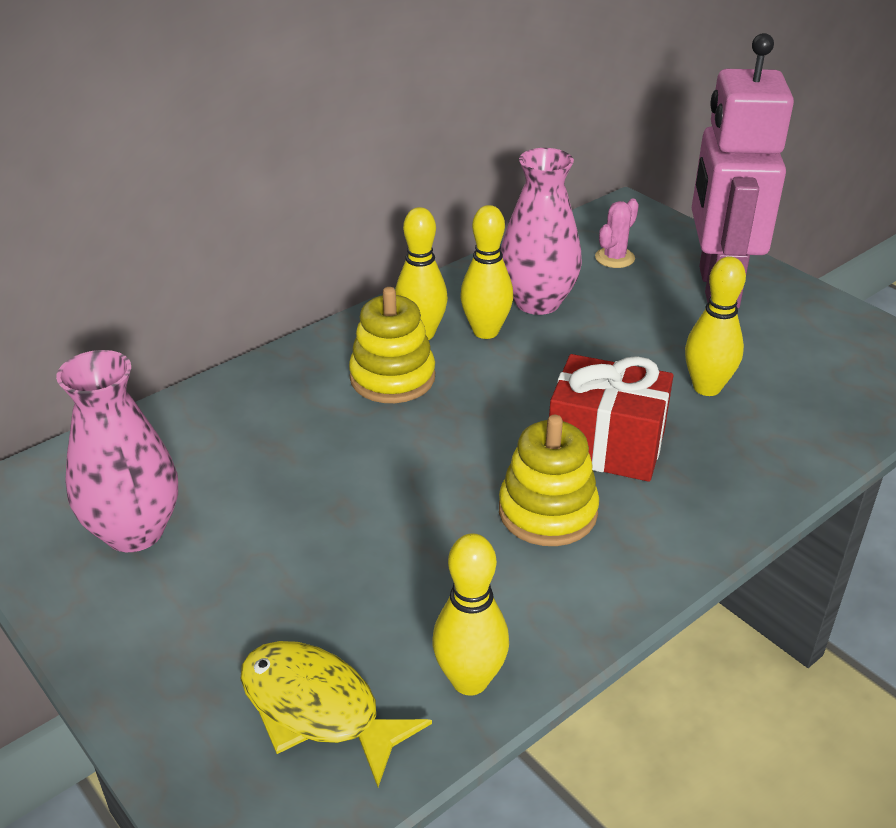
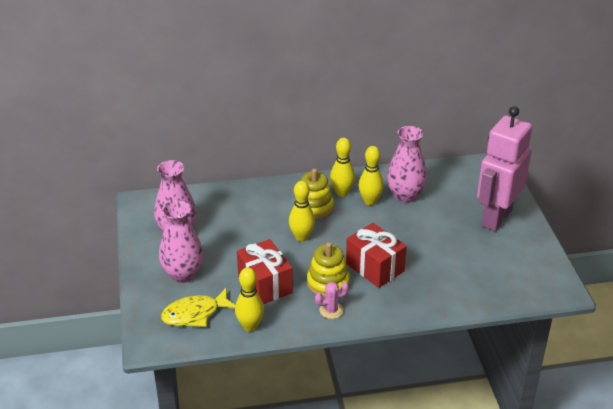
camera: 30 degrees right, 0 degrees up
(218, 623) = (183, 274): none -> pink vase
(318, 709) = (195, 314): yellow fish -> yellow fish turned 90 degrees counterclockwise
(423, 569) = (265, 284): none -> red gift
(614, 258) = (461, 187): pink cactus -> pink cactus (331, 310)
(707, 387) = (442, 260): yellow bowling pin -> yellow bowling pin (301, 237)

